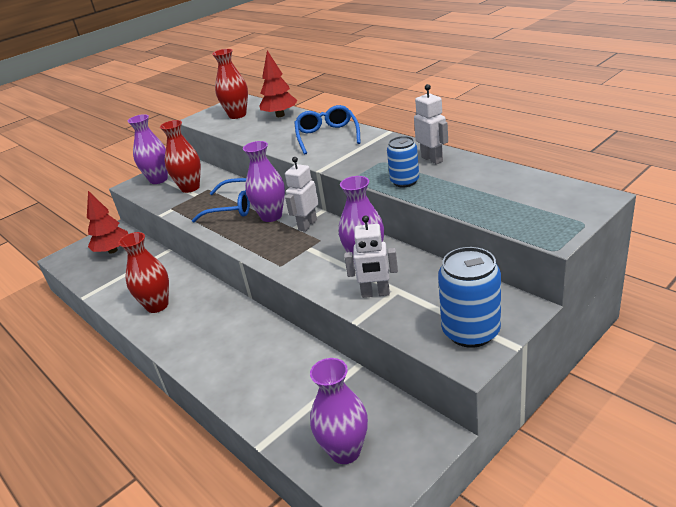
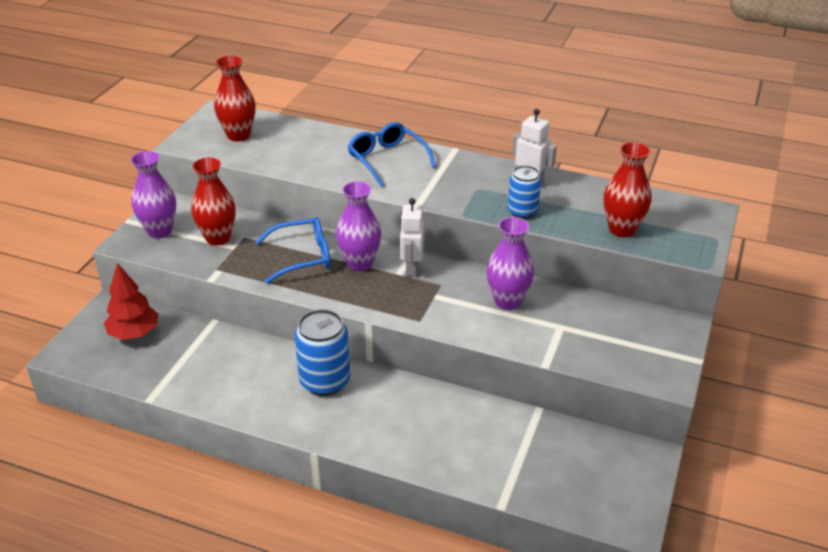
camera: 30 degrees left, 5 degrees up
(157, 305) = (262, 391): red vase -> red vase (622, 229)
(280, 115) = (299, 133): red tree -> none
(345, 451) = (583, 488): purple vase -> none
(375, 293) = (543, 334): white robot -> none
(470, 332) = (654, 355): blue can -> blue can (325, 381)

